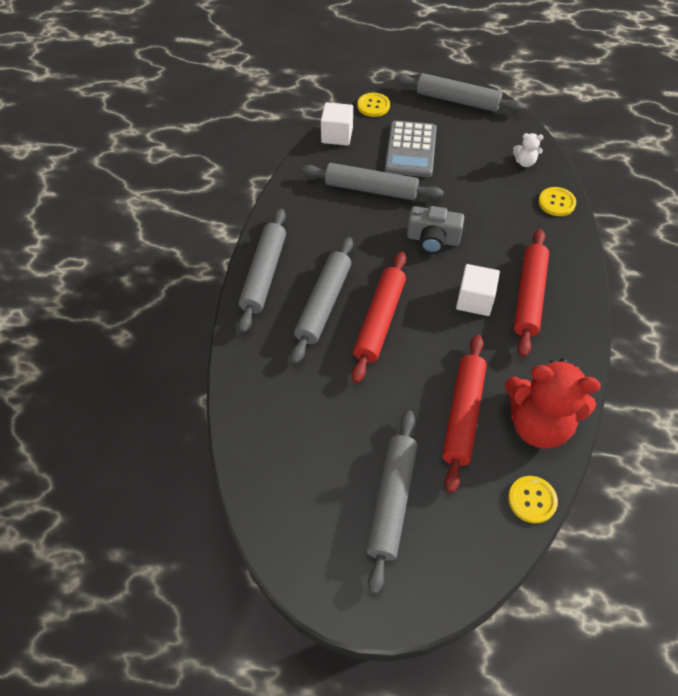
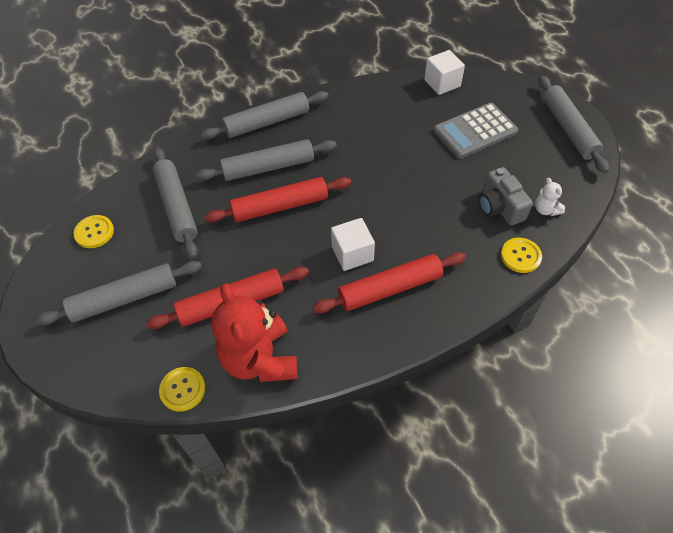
camera: 55 degrees right, 0 degrees up
(371, 189) = (406, 132): grey rolling pin -> grey rolling pin (177, 206)
(373, 106) = (498, 85): yellow button -> yellow button (94, 232)
(433, 239) = (391, 195): grey camera -> grey camera (499, 207)

